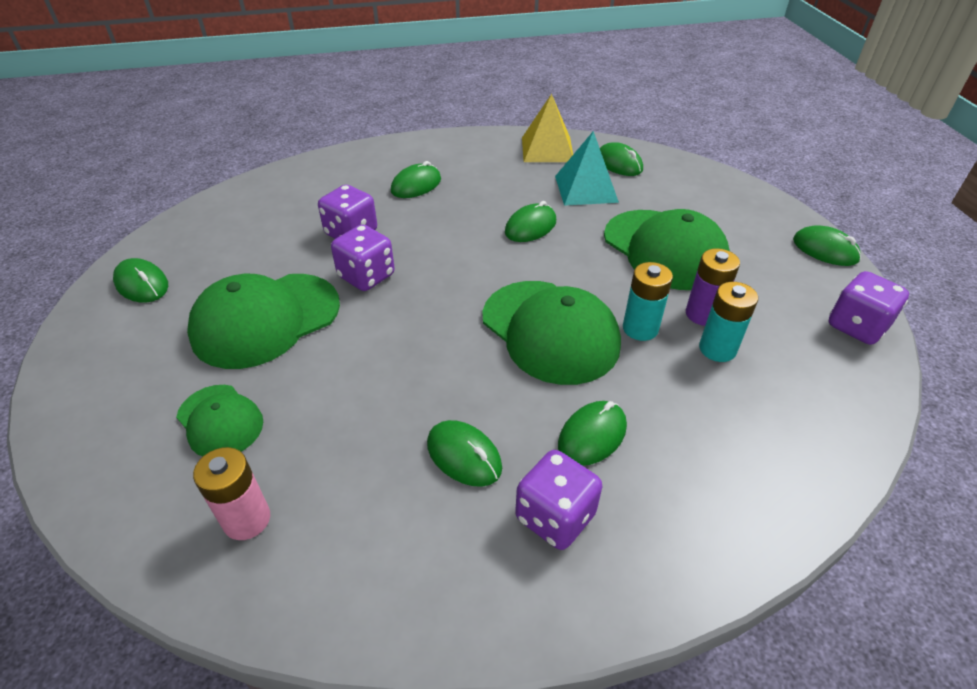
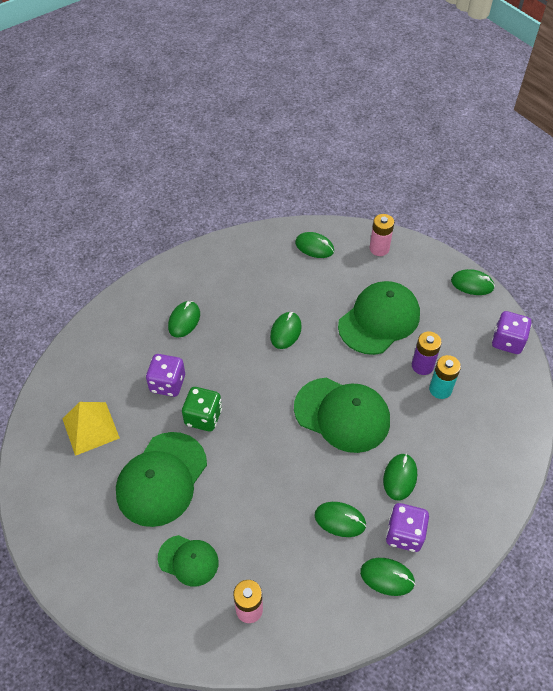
camera: 25 degrees left, 10 degrees up
(142, 284) = (52, 486): green mouse -> green mouse (387, 577)
(366, 276) = (203, 417): purple dice -> green dice
(547, 149) = (257, 249): yellow pyramid -> yellow pyramid (90, 428)
(586, 189) = (304, 281): turquoise pyramid -> none
(640, 328) = (392, 391): turquoise battery -> none
(665, 249) = (379, 320): green cap -> green cap turned 75 degrees counterclockwise
(704, 184) = (379, 249): none -> pink battery

